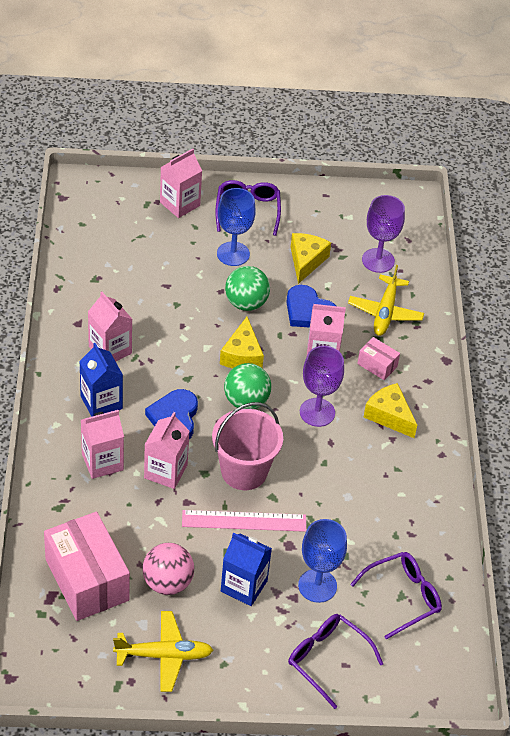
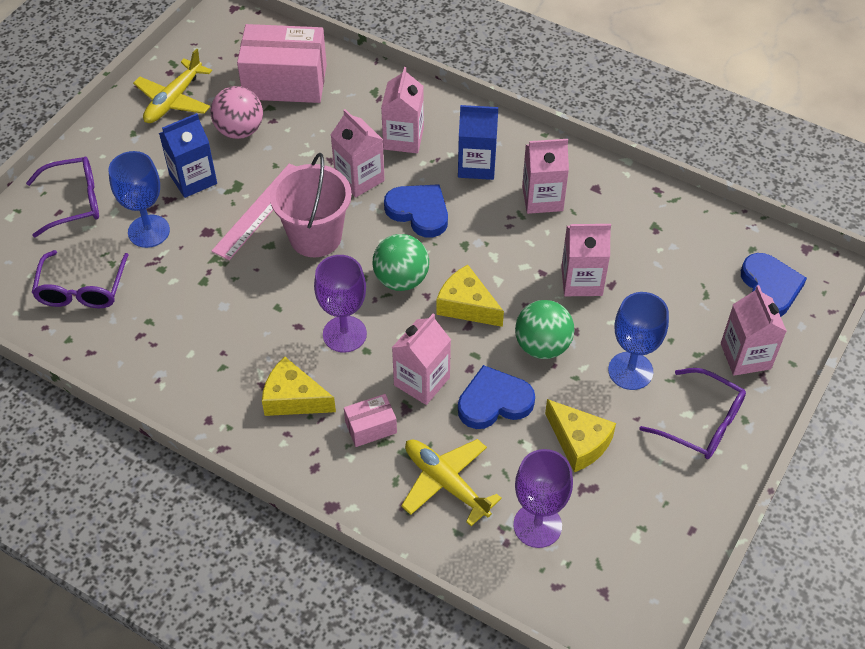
camera: 125 degrees right, 5 degrees up
(112, 207) = (769, 288): none -> blue heart
(174, 302) = (581, 281): none -> pink carton
(389, 416) = (293, 399): yellow cheese -> yellow cheese turned 150 degrees counterclockwise

